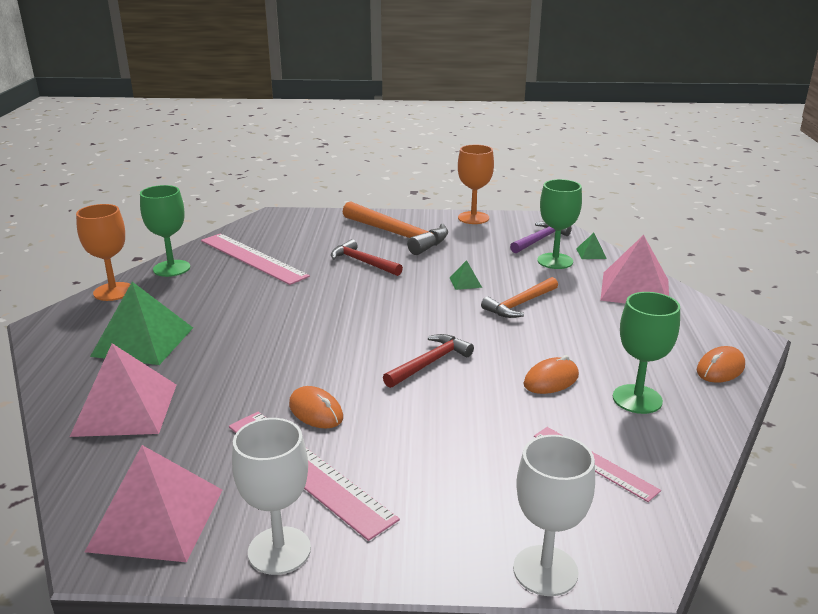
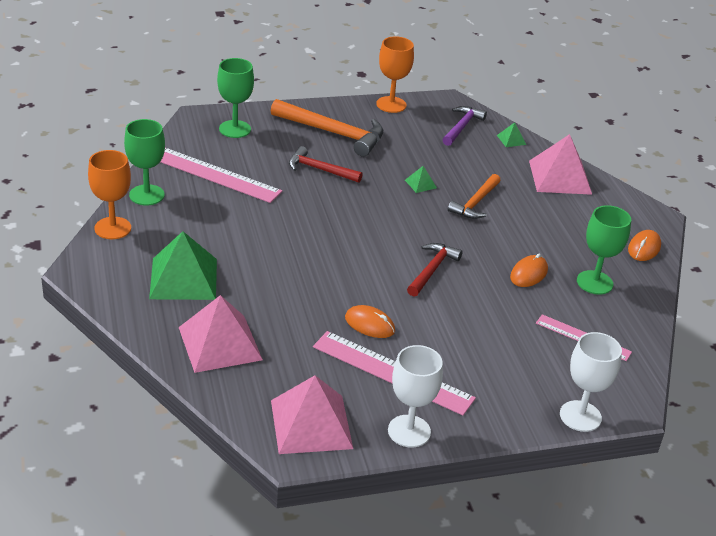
camera: 20 degrees left, 10 degrees up
(555, 261) = (484, 152): green goblet -> green goblet (235, 129)

